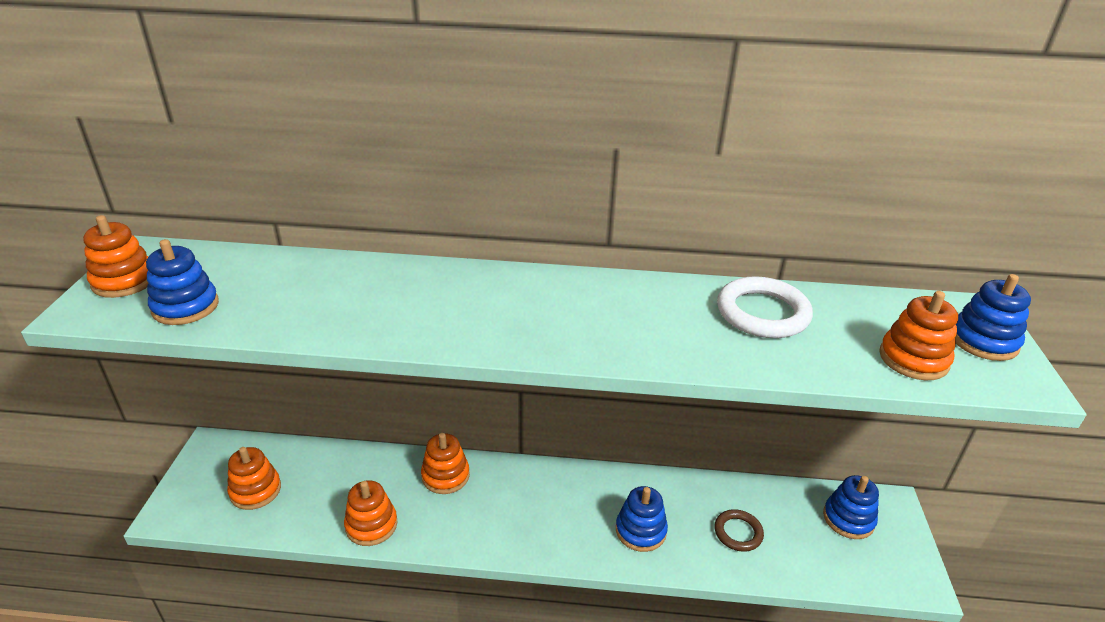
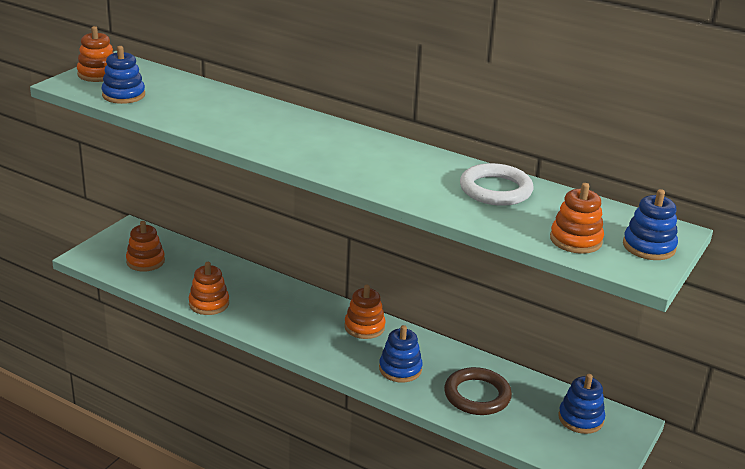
camera: 25 degrees right, 5 degrees down
(445, 476) = (280, 293): orange stacking toy -> orange stacking toy (364, 327)
(738, 532) = (477, 395): brown ring -> brown ring, size x1.59

